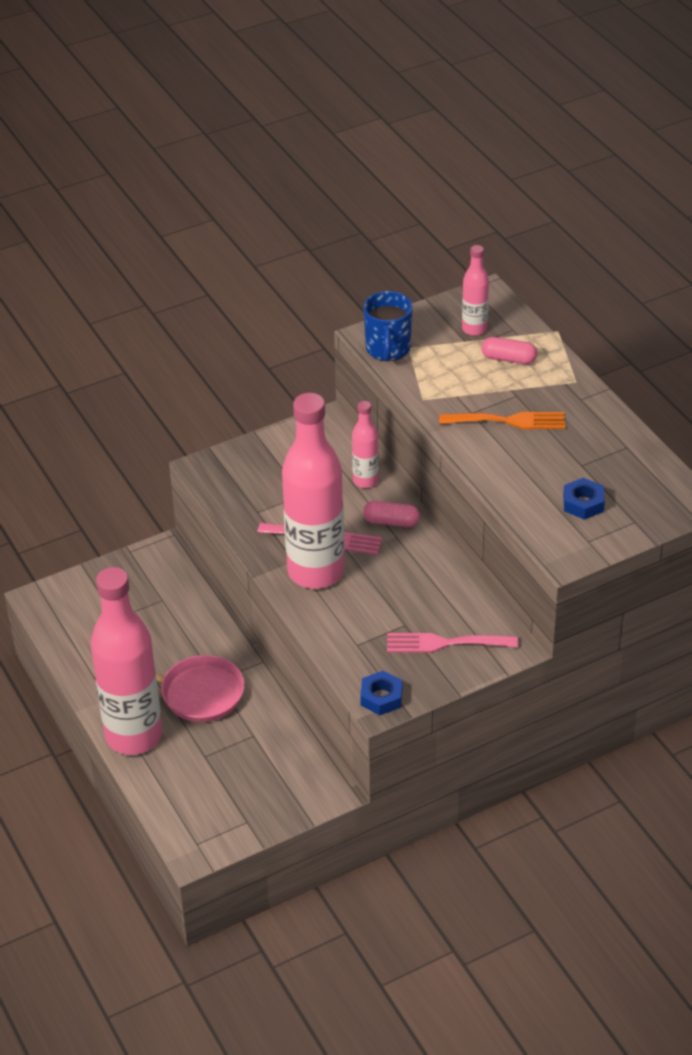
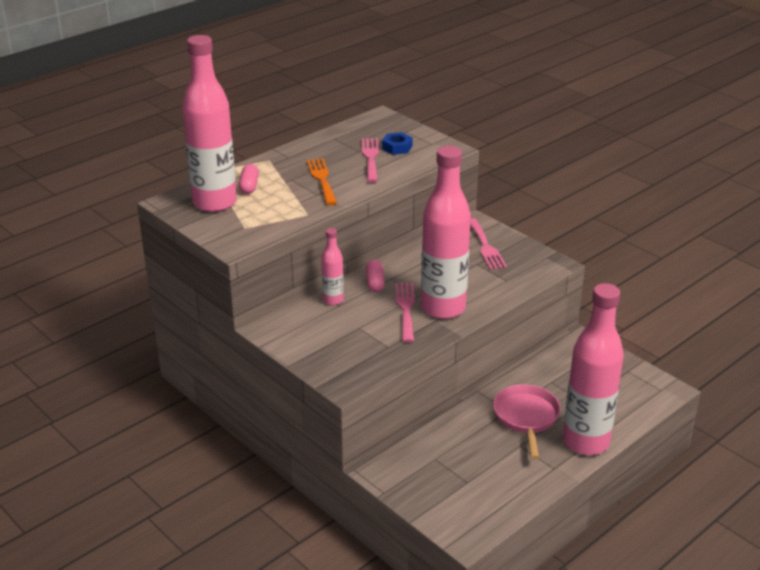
camera: 105 degrees left, 10 degrees down
(381, 697) = (548, 264): blue nut -> none
(388, 349) = (249, 236): blue mug -> none
(474, 329) = (214, 203): pink bottle -> pink bottle, size x2.13
(558, 473) = (370, 158): none -> pink fork

